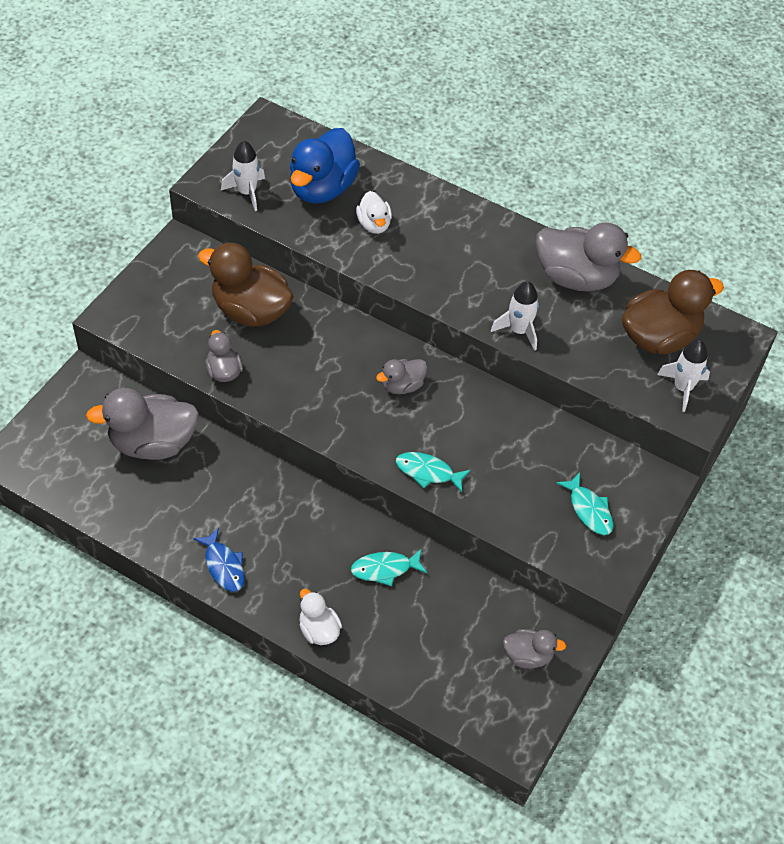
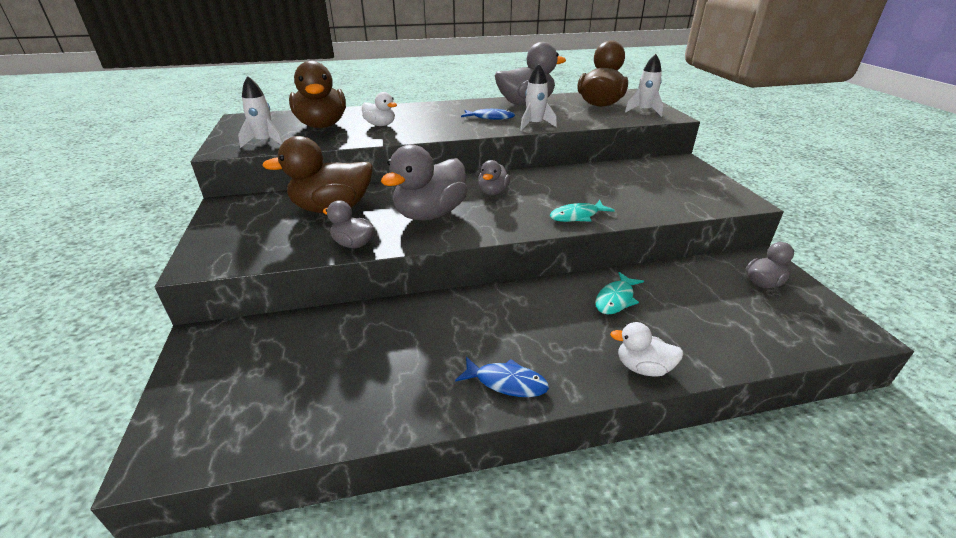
camera: 40 degrees left, 20 degrees down
(153, 443) = (327, 342): grey duck -> grey duck (430, 214)
(322, 188) = (322, 125): blue duck -> brown duck
(495, 283) = (490, 118): none -> blue fish
(589, 510) = (680, 185): turquoise fish -> none

